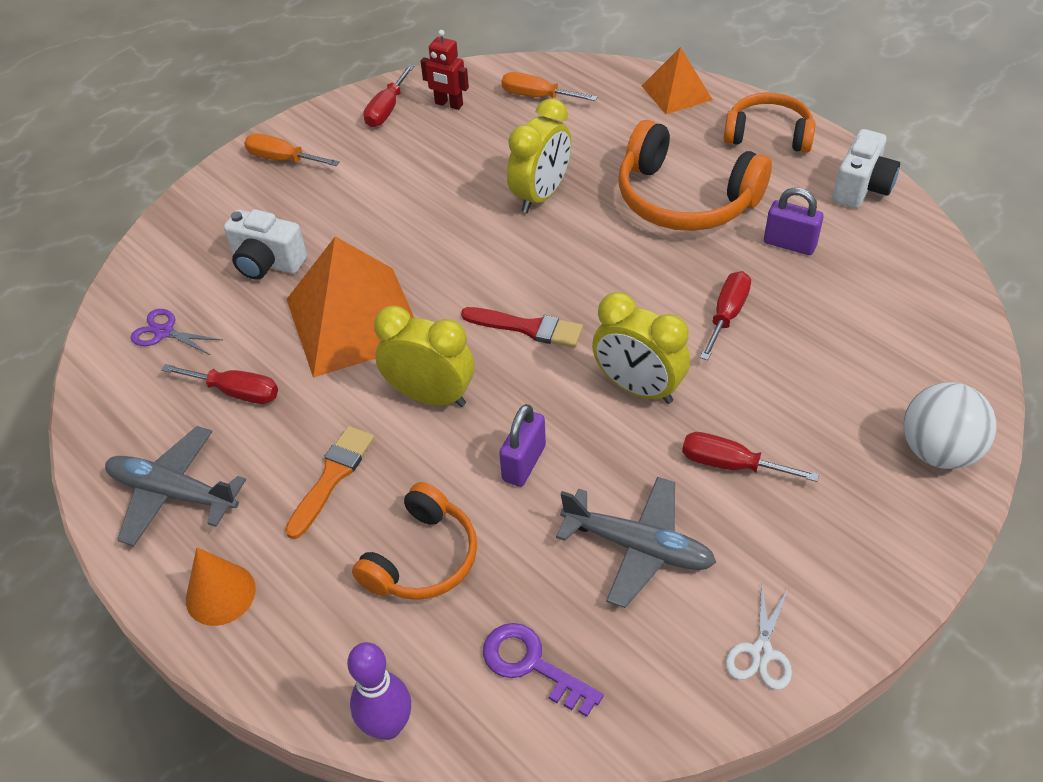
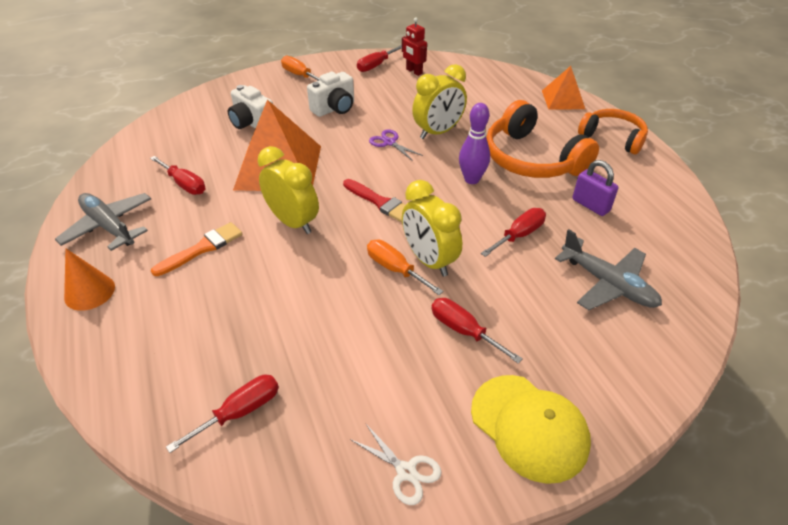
camera: 20 degrees right, 5 degrees down
(164, 332) = (171, 142): purple scissors -> purple scissors (389, 142)
(388, 726) = (122, 413): purple bowling pin -> purple bowling pin (471, 179)
(422, 558) = (220, 315): orange headphones -> none
(524, 463) = (323, 281): purple padlock -> none
(532, 665) = (240, 412): purple key -> red screwdriver
(537, 96) = (470, 80): orange screwdriver -> orange screwdriver (395, 269)
(638, 547) = (363, 362): grey plane -> grey plane (608, 284)
(761, 652) = (406, 471): white scissors -> white scissors turned 90 degrees counterclockwise
(861, 188) = (664, 186): white camera -> white camera (334, 109)
(862, 550) = (529, 427): none -> yellow cap
(938, 451) = (631, 377): white ball -> none

